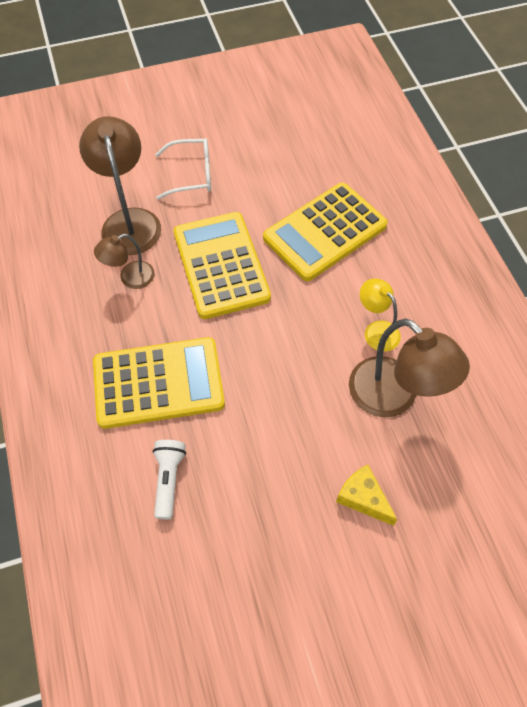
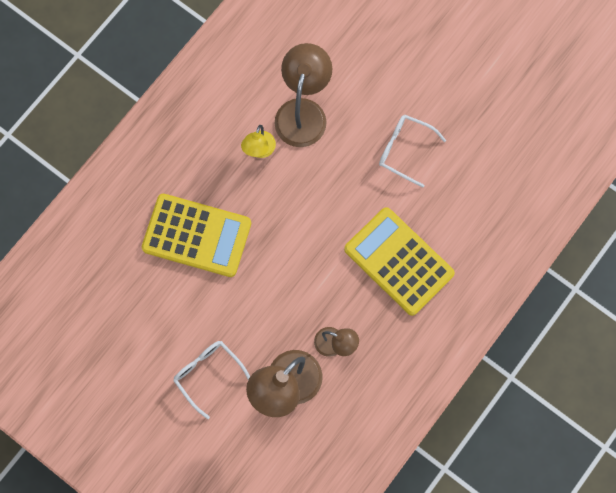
camera: 125 degrees left, 15 degrees up
(169, 479) = (454, 207): white flashlight -> none
(221, 265) = (278, 288): yellow calculator -> none
(274, 473) = (404, 150): none -> white glasses
(363, 498) = (383, 92): yellow cheese -> none

